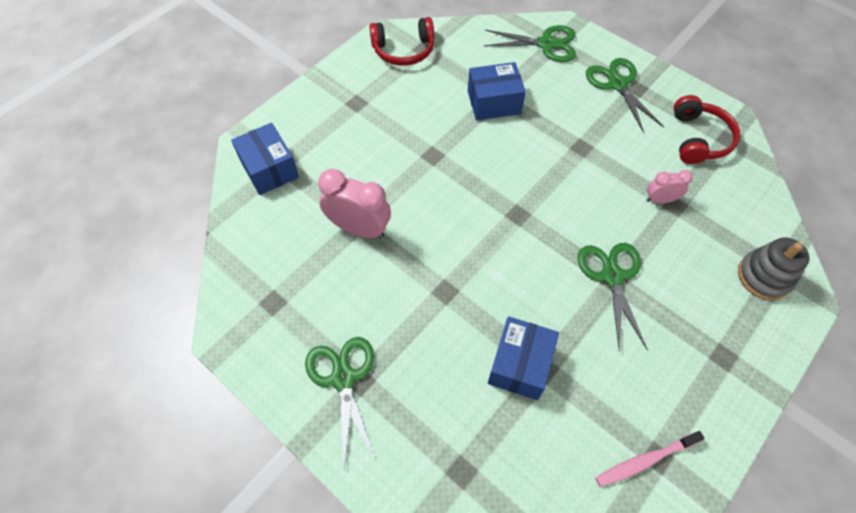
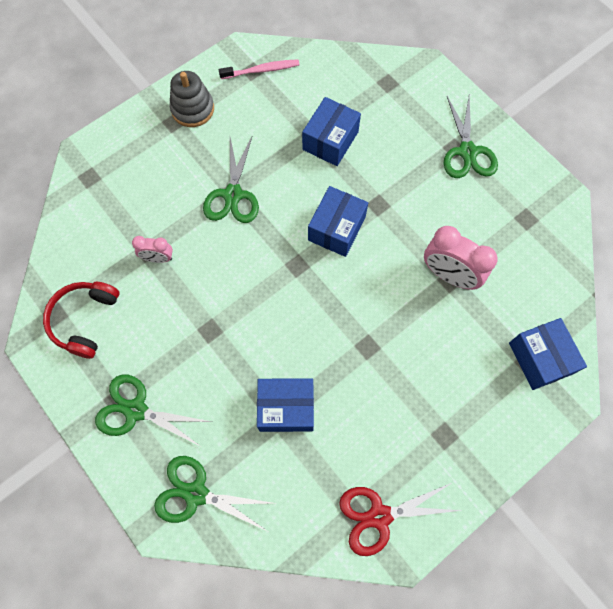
camera: 170 degrees left, 10 degrees up
(403, 50) = (379, 516): red headphones -> red scissors
(486, 257) = (336, 229): none -> blue box
(617, 84) = (136, 410): green scissors -> green scissors turned 120 degrees clockwise
(764, 276) = (106, 174): grey stacking toy -> grey stacking toy (192, 109)

